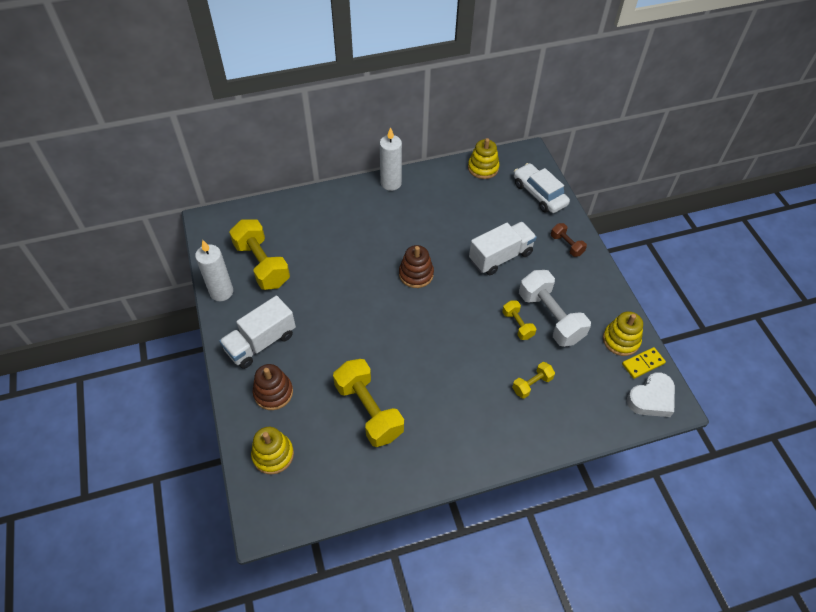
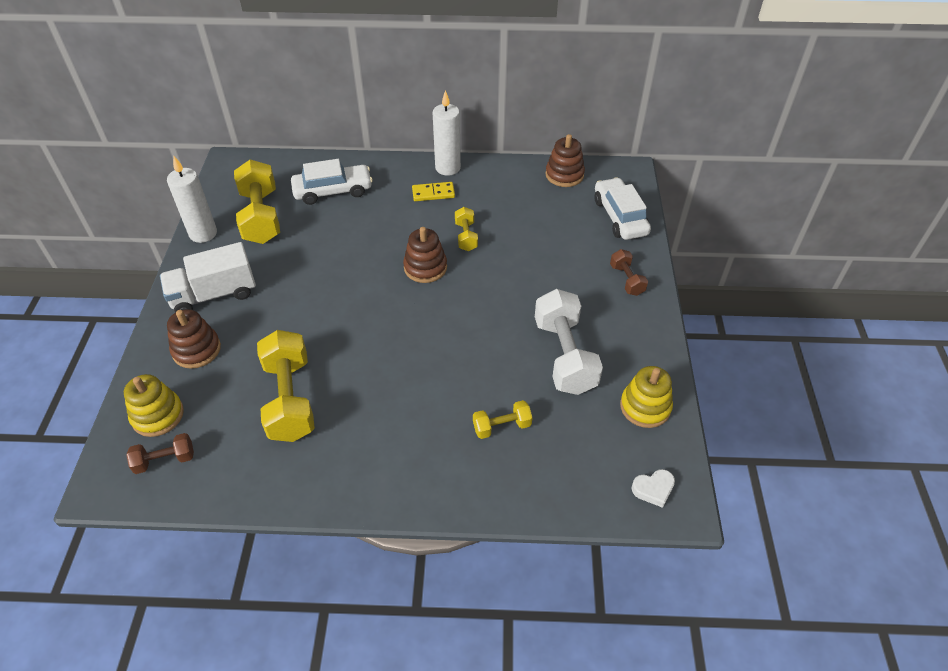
camera: 20 degrees right, 5 degrees down
(299, 488) = (165, 460): none -> brown dumbbell
(309, 226) = (333, 191): none -> white car
(483, 168) = (564, 175): yellow stacking toy -> brown stacking toy
(500, 257) = (536, 273): white truck -> none
(517, 325) = (518, 353): yellow dumbbell -> yellow dumbbell (466, 236)
(643, 364) = (662, 443): yellow domino -> yellow domino (433, 193)
(651, 398) = (653, 489): white heart -> white heart, size x0.60

